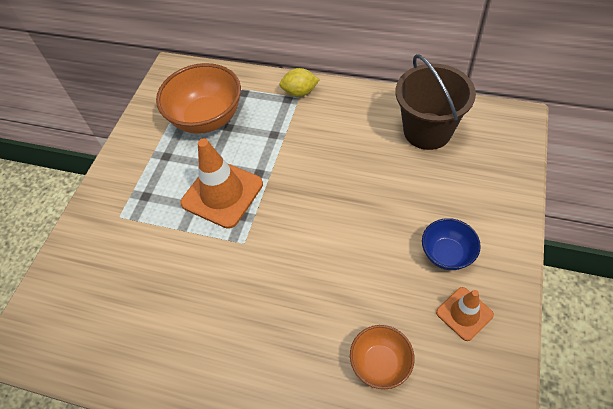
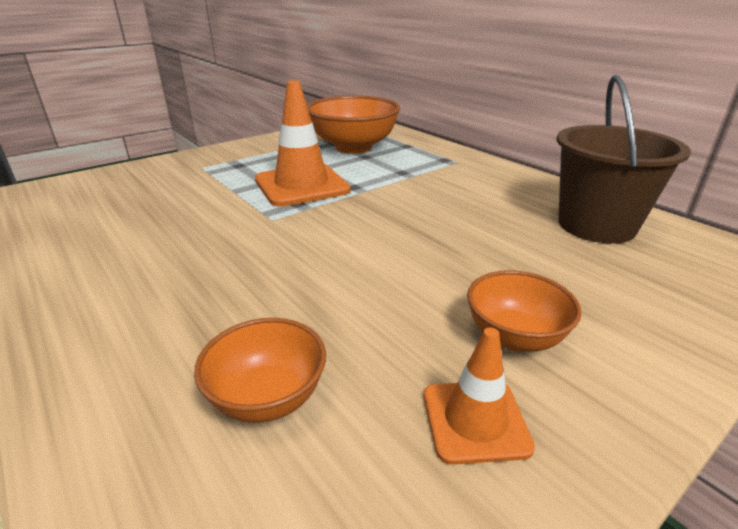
camera: 30 degrees right, 25 degrees down
(300, 92) = (462, 159): yellow lemon -> none
(447, 254) = (514, 337): blue bowl -> orange bowl

